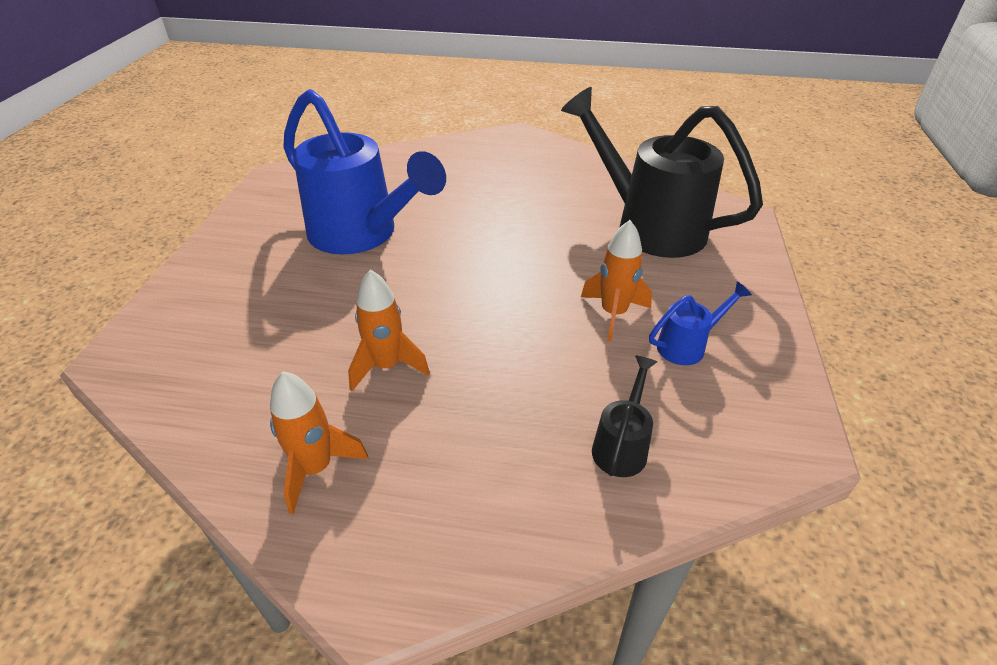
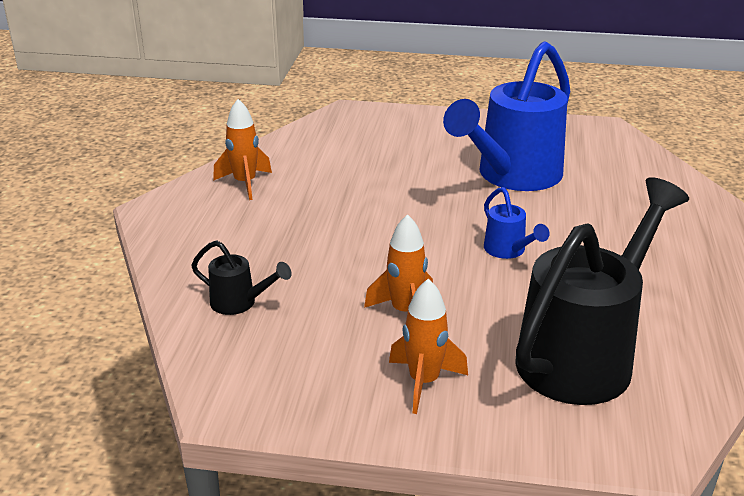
camera: 90 degrees right, 10 degrees down
(387, 366) = (336, 200): orange rocket -> orange rocket (424, 382)
(687, 345) = (357, 355): blue watering can -> blue watering can (508, 251)

